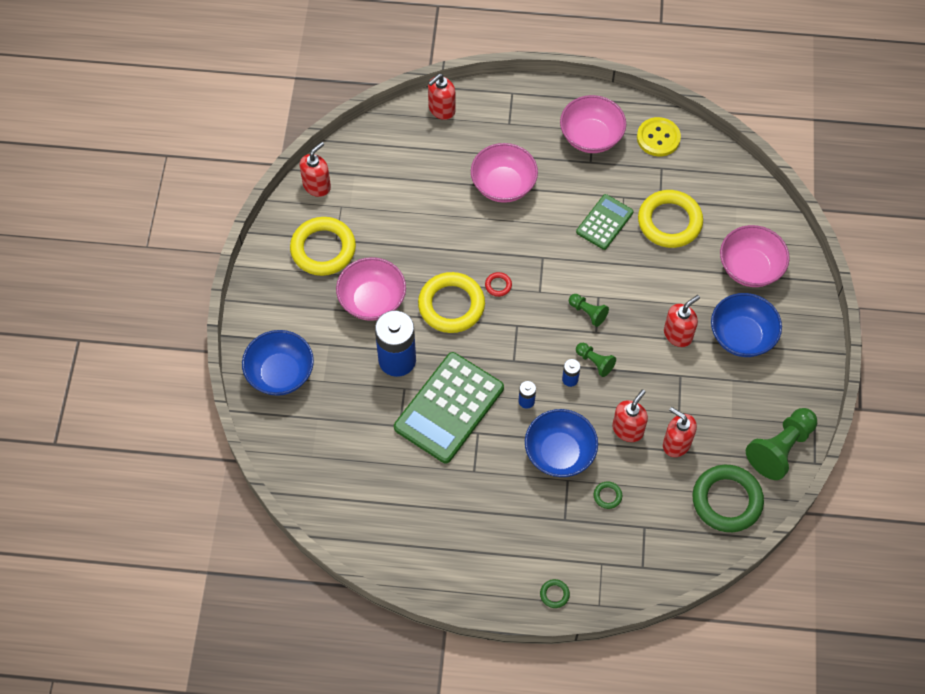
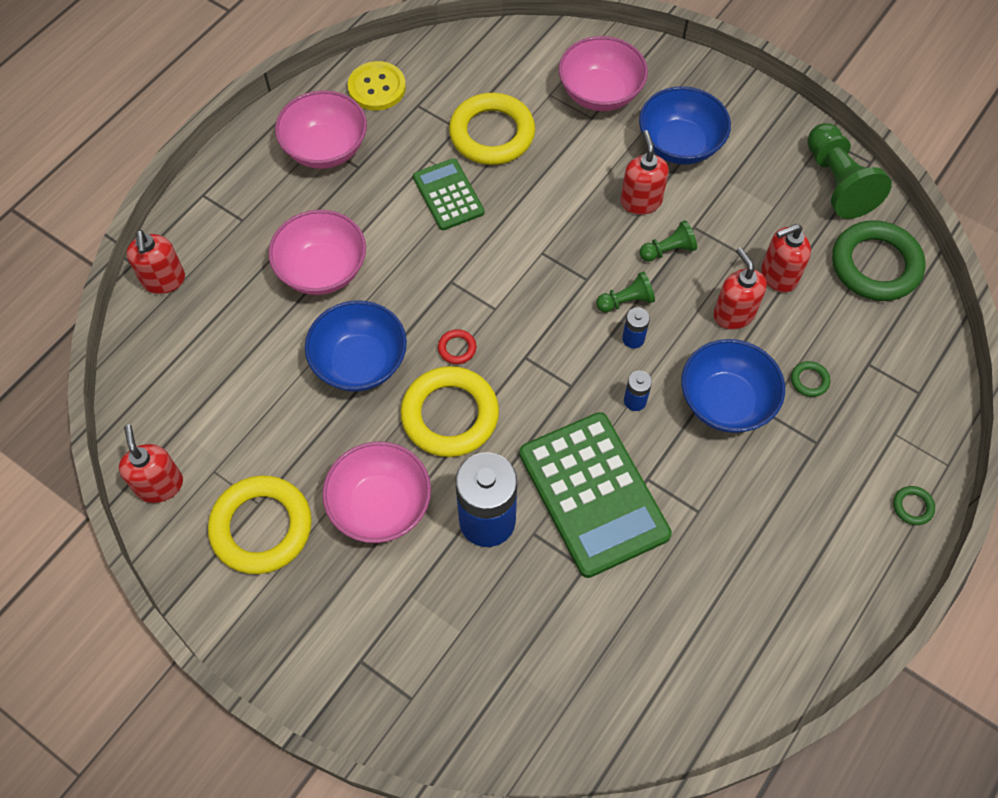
camera: 60 degrees left, 0 degrees up
(280, 373) = (414, 684): blue bowl -> blue bowl (360, 362)
(588, 312) = (556, 274): green pawn -> green pawn (668, 250)

